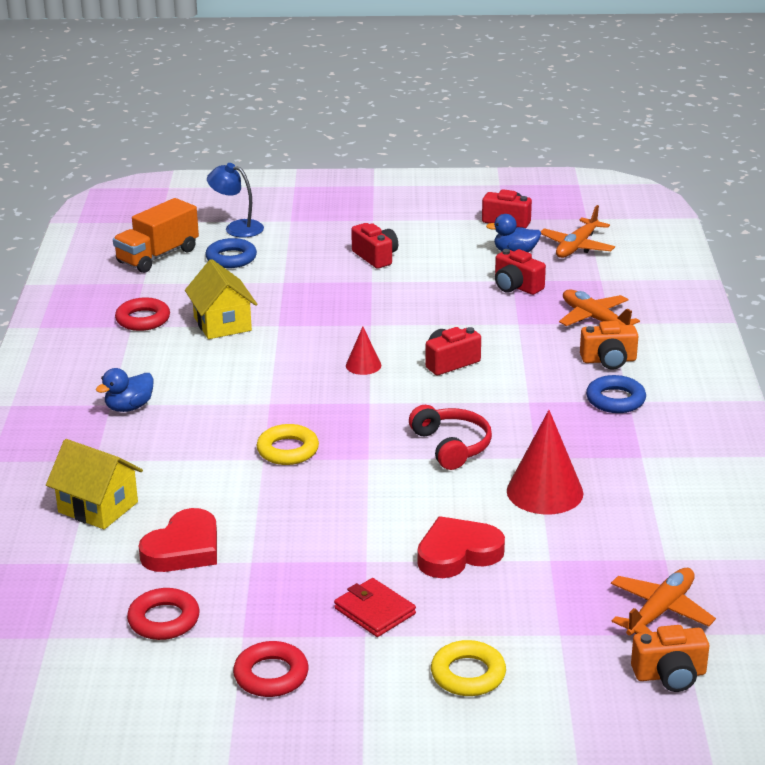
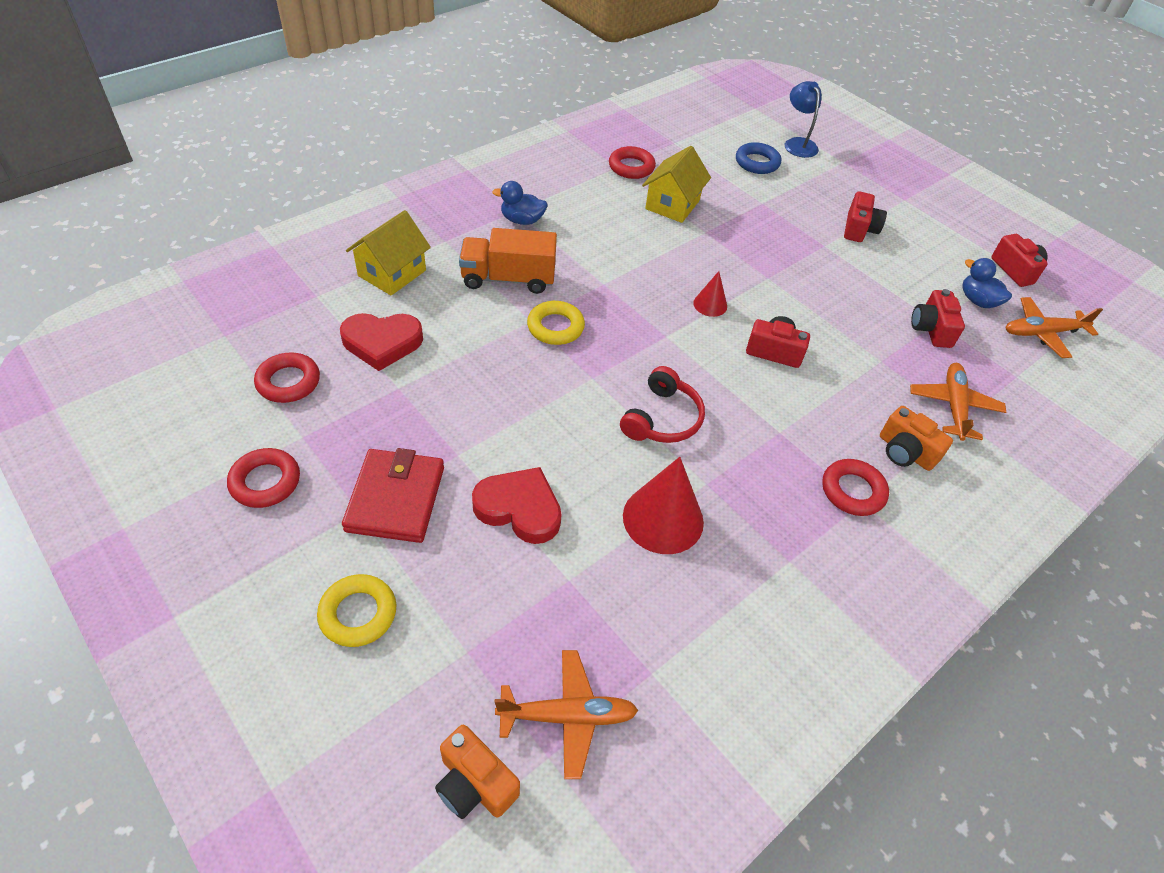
camera: 45 degrees right, 20 degrees up
(98, 507) = (392, 273): yellow house -> yellow house turned 45 degrees clockwise
(158, 256) = (713, 130): orange truck -> orange truck (508, 279)
(375, 611) = (396, 499): red wallet -> red wallet, size x1.50
(615, 400) = (852, 491): blue ring -> red ring

